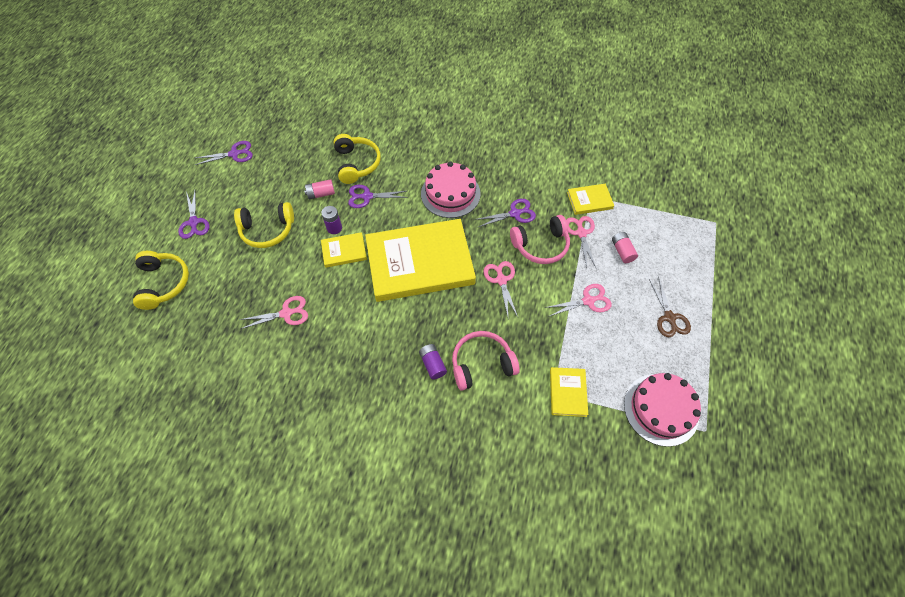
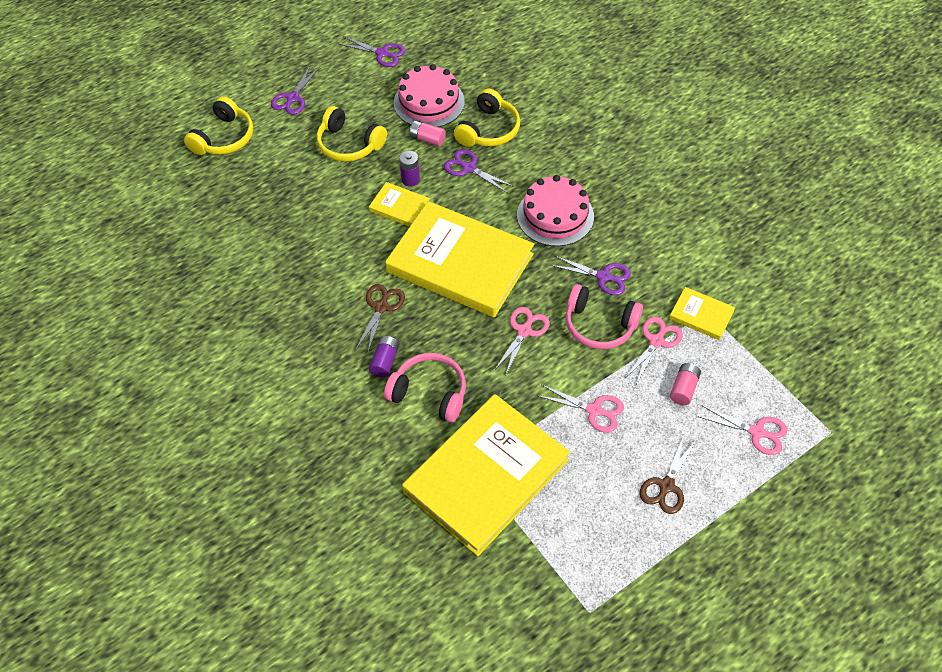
camera: 40 degrees right, 5 degrees down
(286, 313) = (299, 230): pink scissors -> pink scissors (757, 432)
(395, 329) = (381, 307): none -> brown scissors
(567, 392) = (486, 476): yellow book -> yellow book, size x2.33
(661, 409) = (564, 559): pink cake -> pink cake (429, 102)

